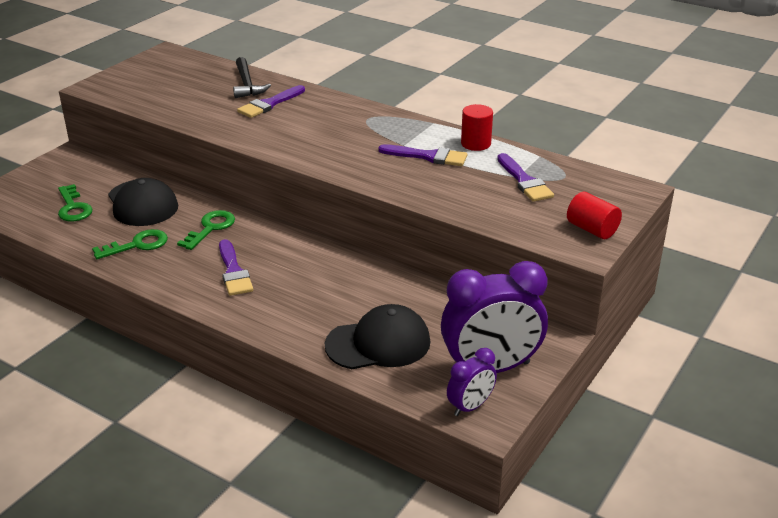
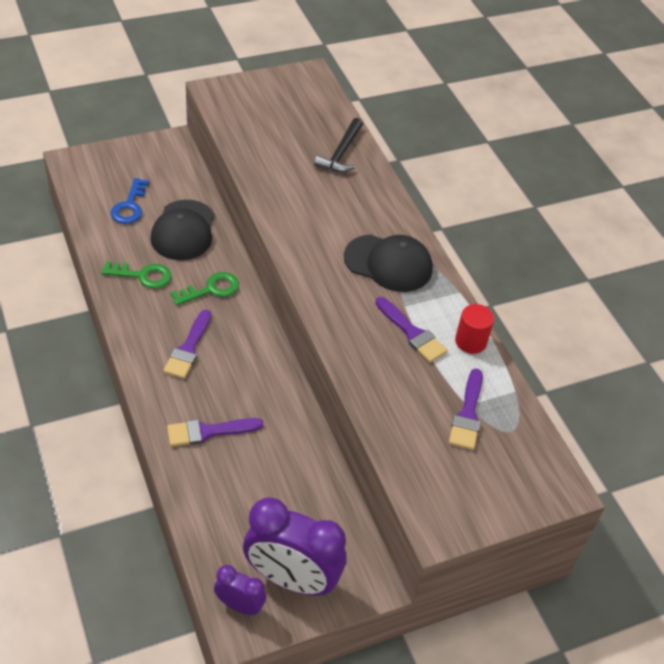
camera: 30 degrees right, 15 degrees up
(73, 207) = (130, 206): green key -> blue key
(269, 104) = (337, 189): purple brush -> purple brush (208, 432)
(378, 343) = (229, 494): black cap -> black cap (388, 263)
(470, 406) = (239, 605): purple clock -> purple clock turned 150 degrees counterclockwise
(592, 229) = (468, 509): red cylinder -> none

